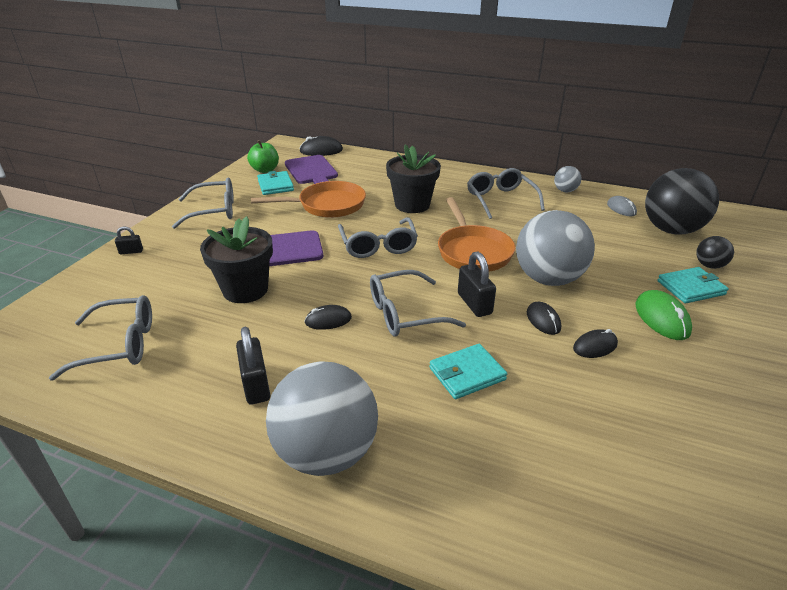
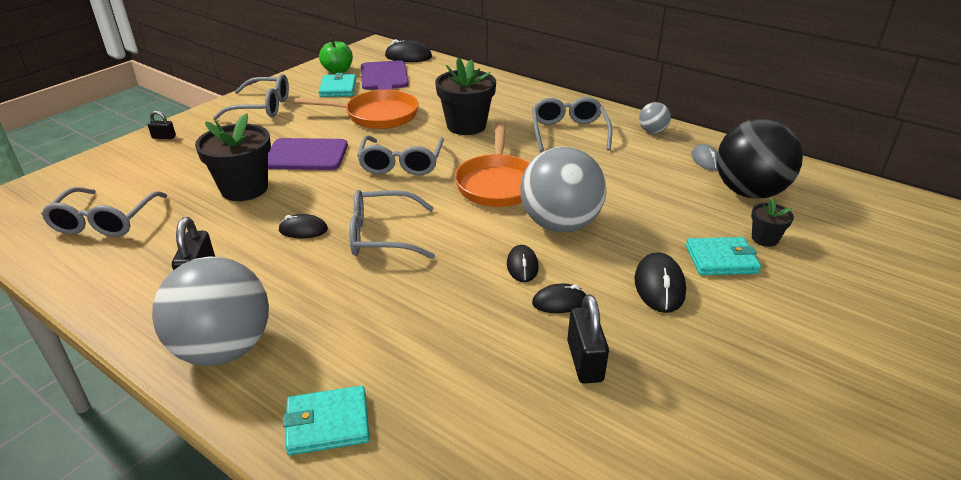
camera: 15 degrees right, 0 degrees up
(119, 345) = (105, 221): grey glasses -> grey glasses turned 90 degrees clockwise
(467, 374) = (404, 304): turquoise wallet -> turquoise wallet (328, 423)
(474, 304) = (460, 237): black padlock -> black padlock (584, 361)
(661, 318) = (659, 286): green mouse -> black mouse
(709, 266) = (764, 239): black ball -> black flower pot

